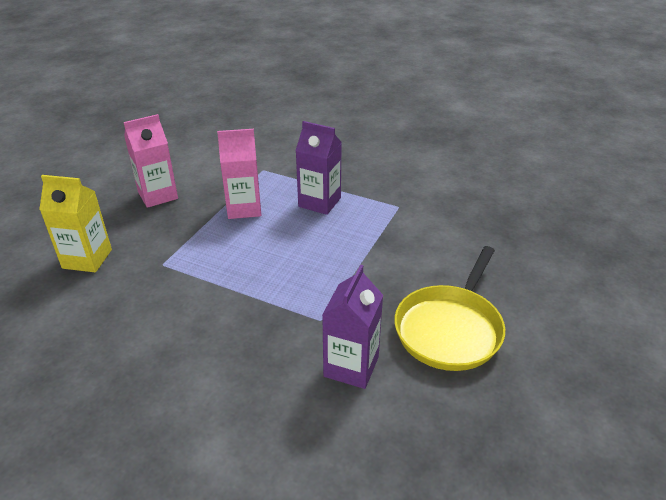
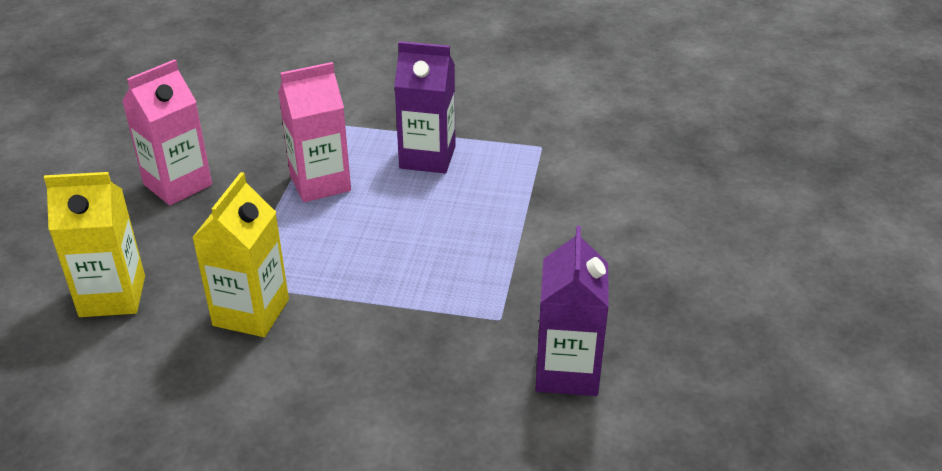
camera: 15 degrees left, 0 degrees up
(163, 285) = (251, 312): none -> yellow carton
(450, 329) = (675, 298): yellow pan -> none

